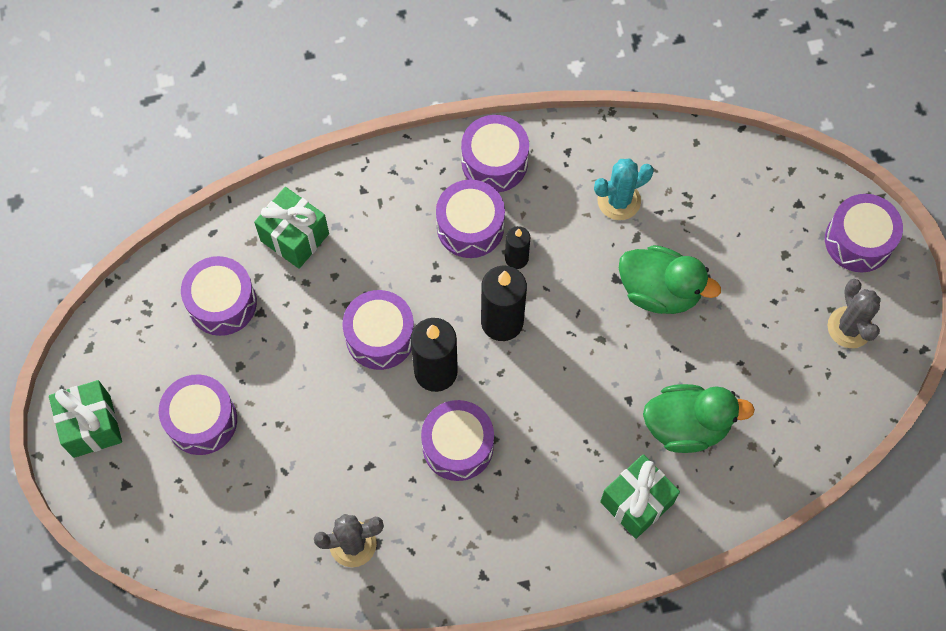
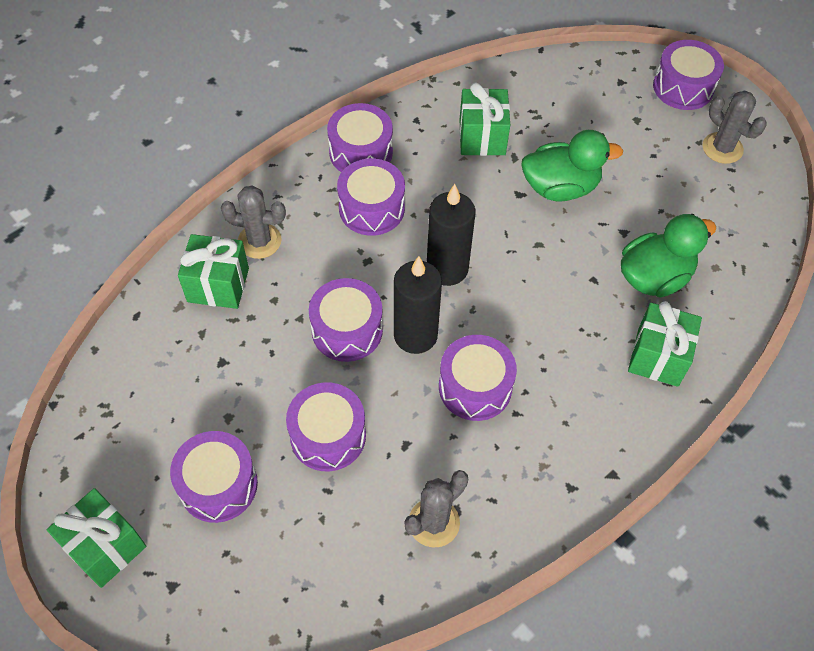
camera: 30 degrees left, 10 degrees down
(222, 303) = (179, 371): purple drum -> purple drum (328, 435)
(352, 211) = (259, 241): none -> grey cactus
(516, 258) = (427, 215): black candle -> none
(619, 201) = (482, 137): turquoise cactus -> green gift

